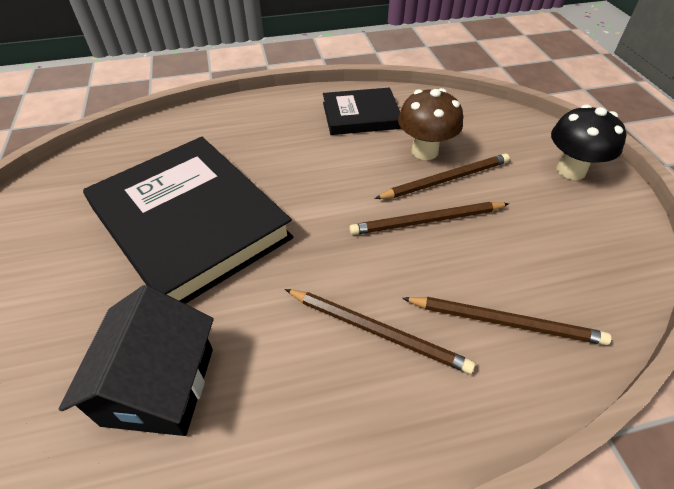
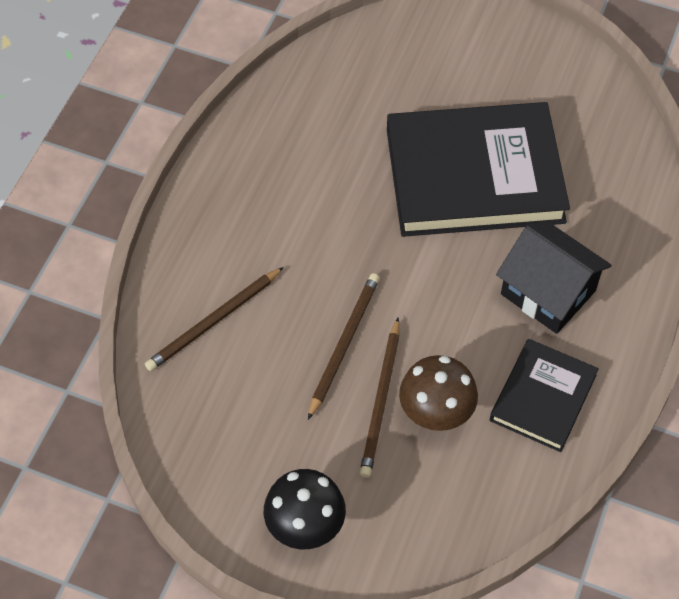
camera: 125 degrees right, 10 degrees up
(159, 386) = (332, 107): black house -> black house (548, 292)
(377, 331) = (273, 239): brown pencil -> none

